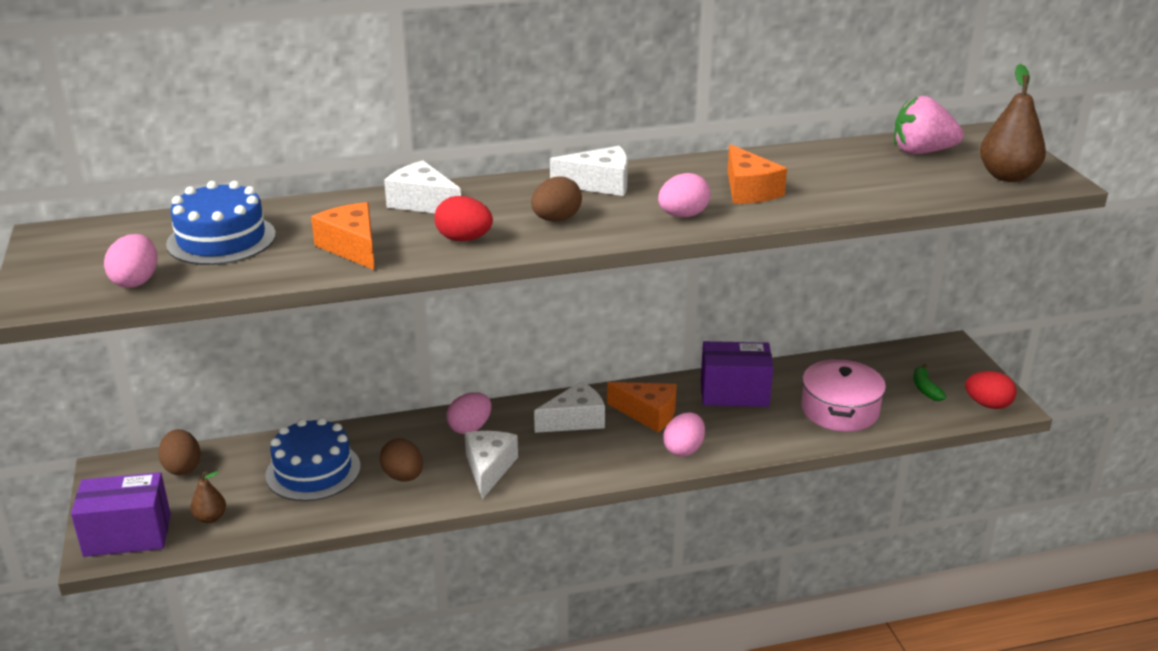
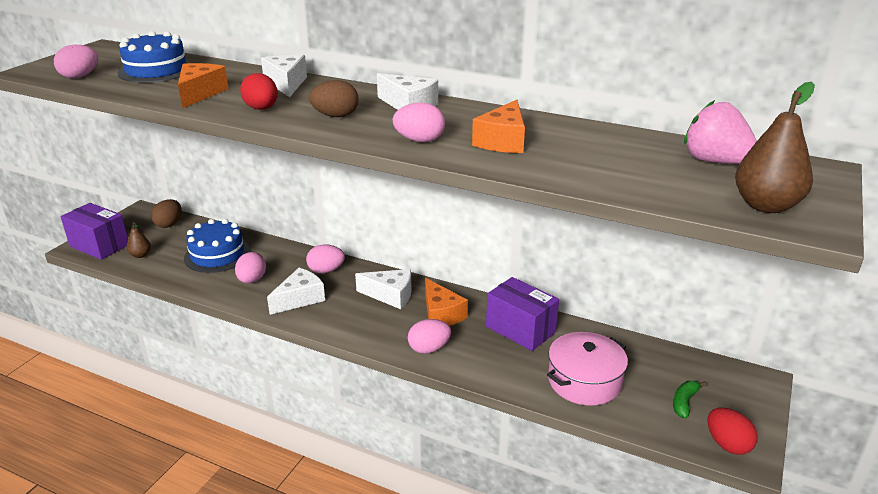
camera: 40 degrees right, 0 degrees up
(403, 476) = (252, 280): brown egg -> pink egg

